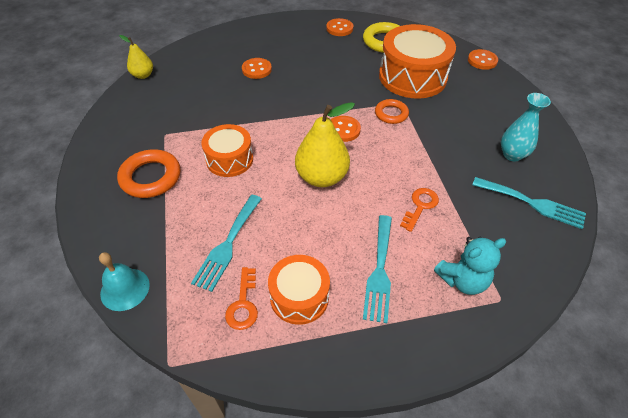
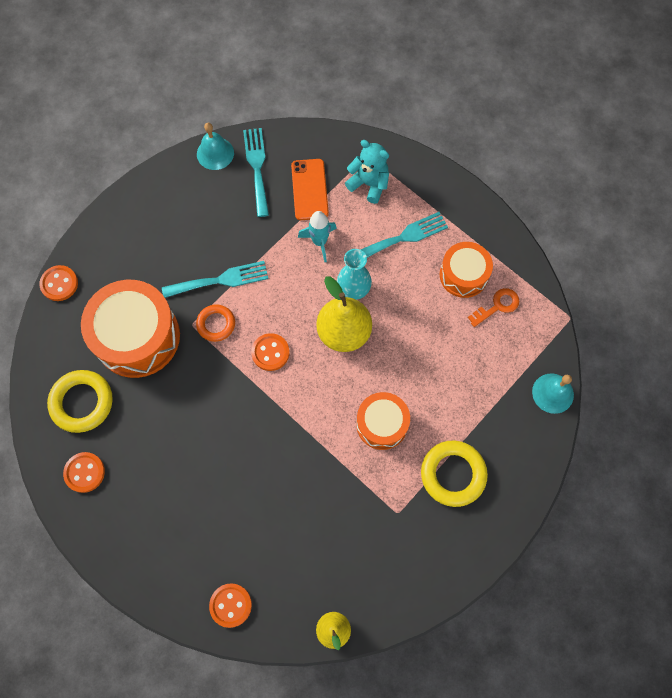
camera: 125 degrees left, 20 degrees up
(151, 177) = (453, 474): orange ring -> yellow ring
(227, 245) = (463, 353): turquoise fork -> turquoise fork (220, 280)
(256, 69) = (234, 507): orange button -> orange button (230, 605)
(420, 206) = (319, 242): orange key -> turquoise rocket
(484, 228) = (309, 189): none -> orange phone
(512, 155) = (205, 201): turquoise vase -> turquoise vase (353, 289)
(564, 183) = (215, 153): none -> turquoise bell

